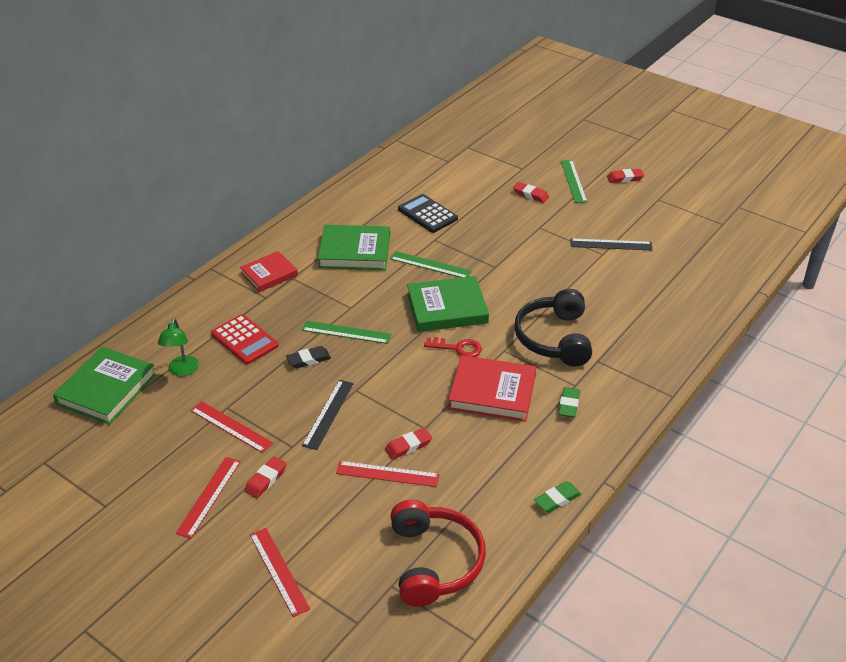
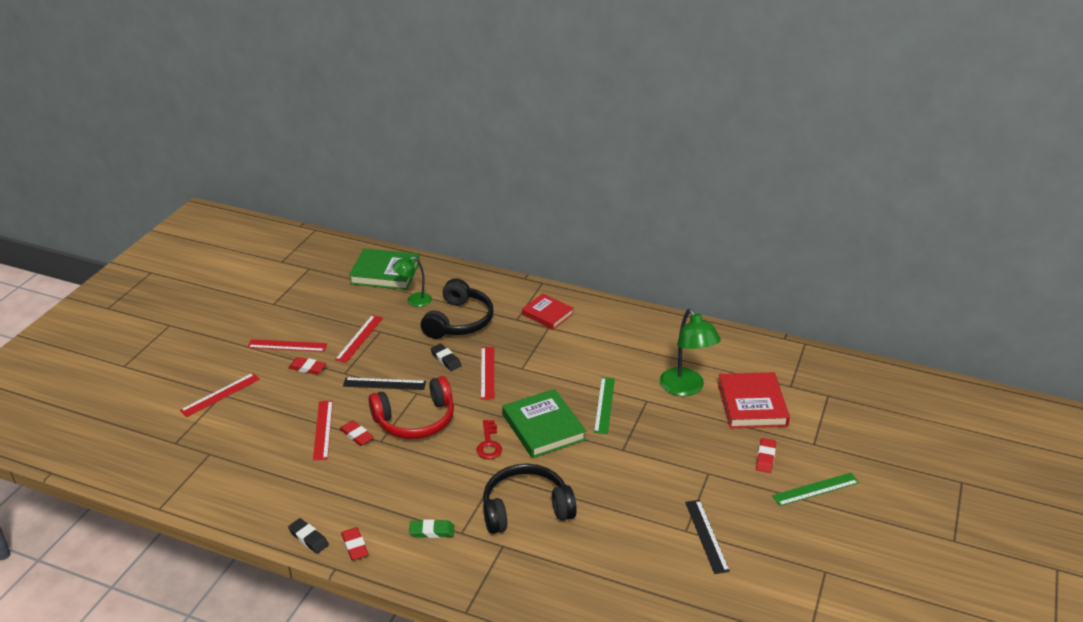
camera: 75 degrees right, 5 degrees down
(244, 340) = (459, 321): red calculator -> black headphones
(346, 332) = (487, 372): green ruler -> red ruler
(355, 251) = (602, 354): green book -> none
(427, 214) = (686, 388): black calculator -> green lamp
(434, 562) = (233, 473): red headphones -> red headphones (415, 420)
(492, 392) = (435, 476): red book -> red book (752, 404)
(557, 499) = (308, 538): green eraser -> black eraser
(625, 178) = (851, 535): red eraser -> red eraser (355, 546)

